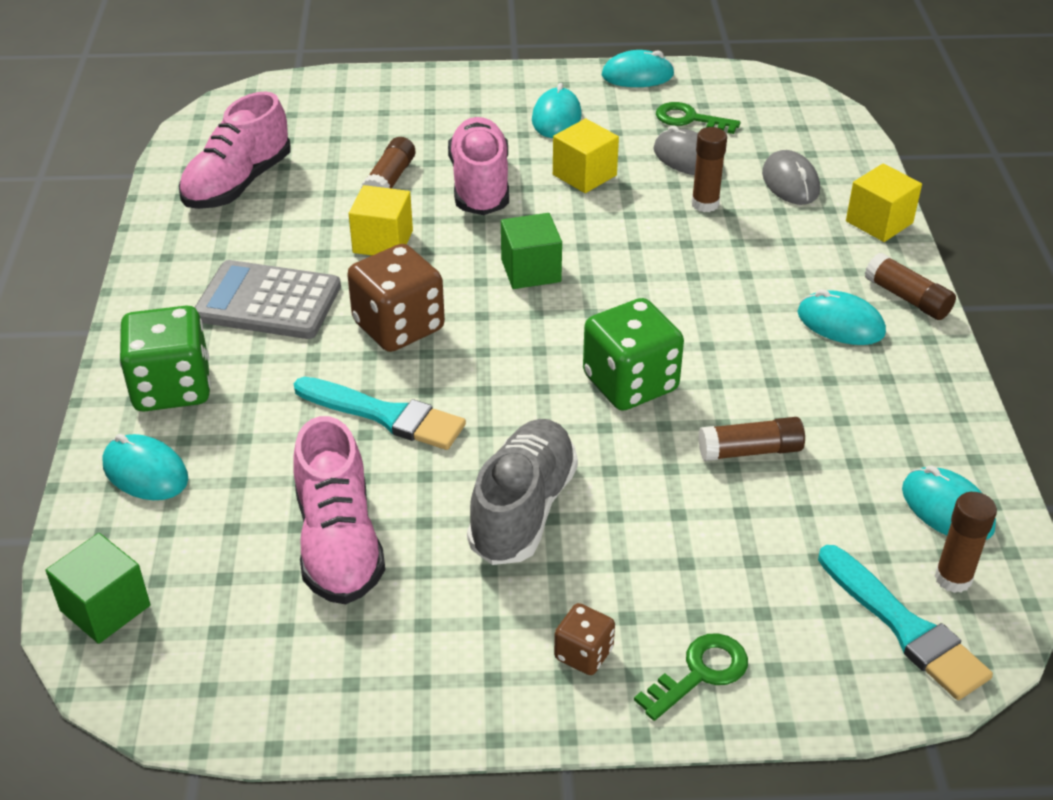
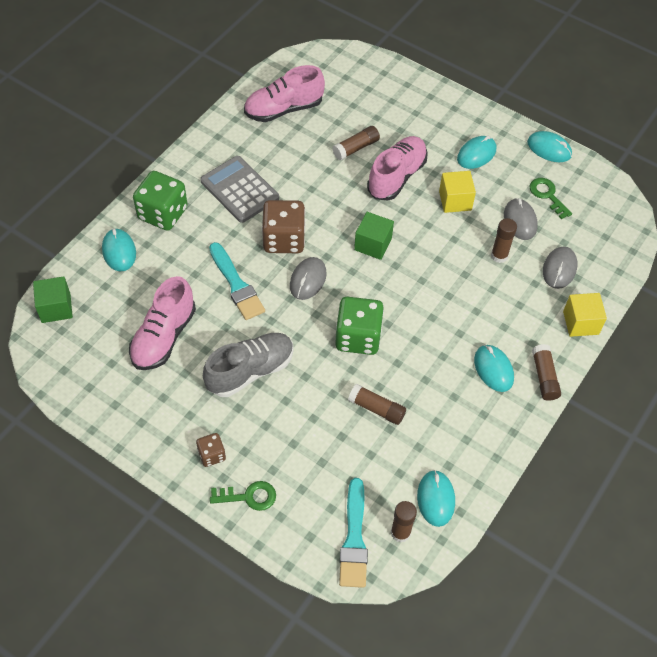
camera: 35 degrees right, 15 degrees up
(383, 242) = (319, 185): yellow cube -> none
(485, 355) = (308, 280): none -> grey mouse

